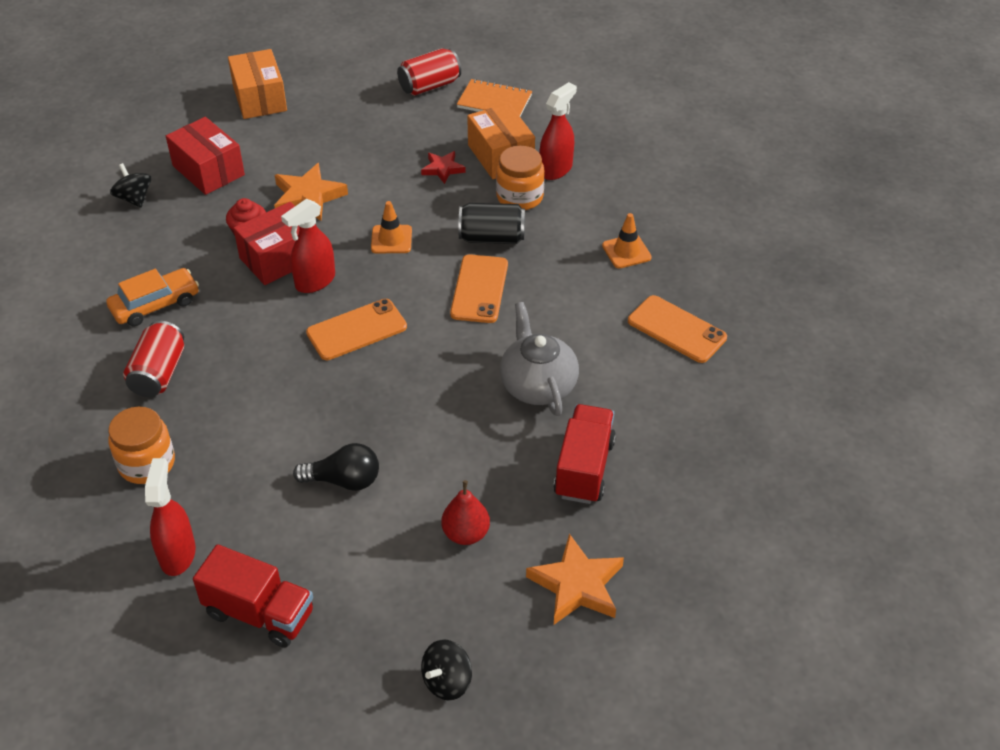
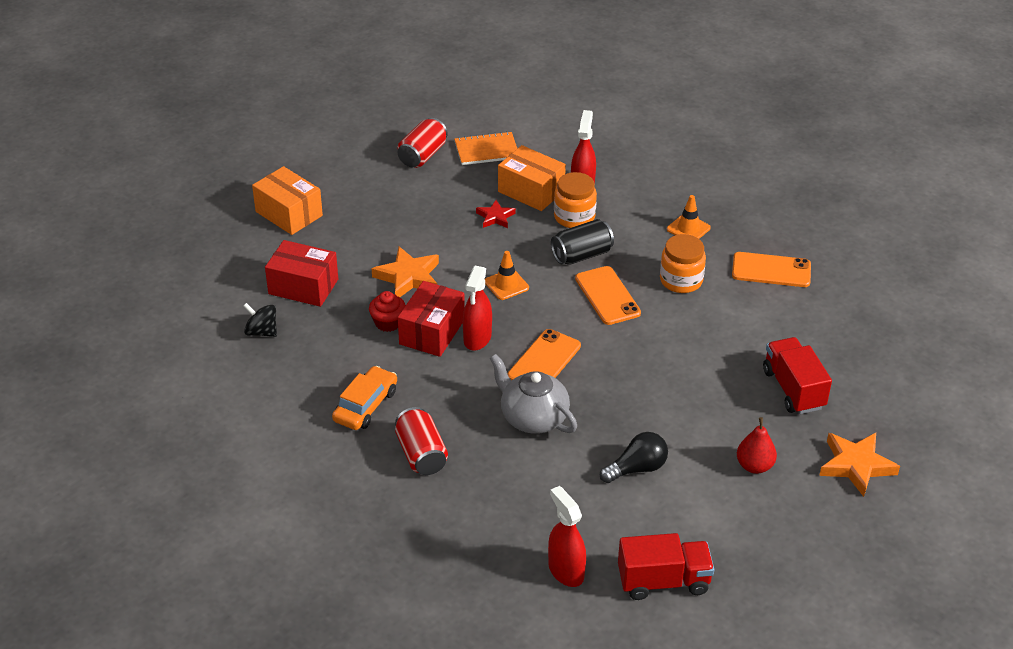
camera: 30 degrees left, 5 degrees down
(147, 463) = (478, 521): orange jar -> orange jar (681, 280)
(447, 681) = (829, 563): black spinning top -> none
(538, 385) = (711, 346): grey teapot -> grey teapot (533, 417)

